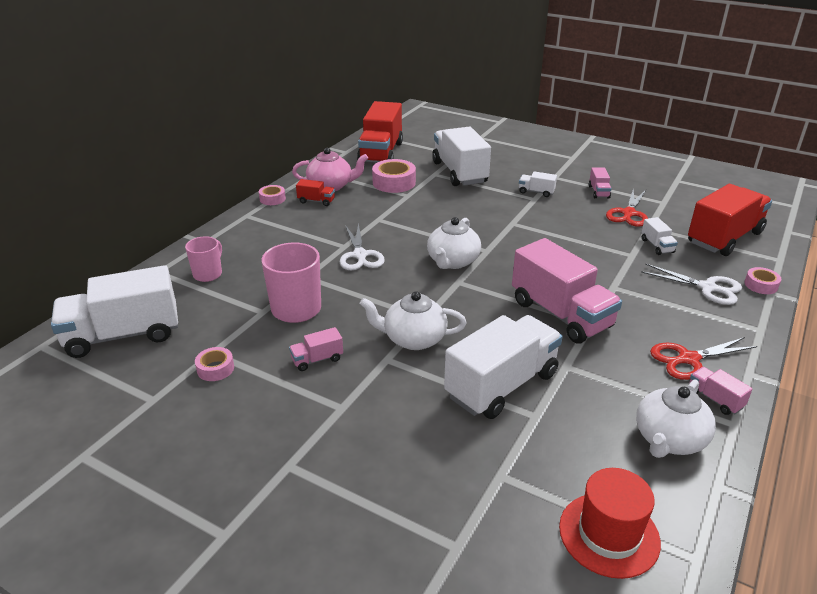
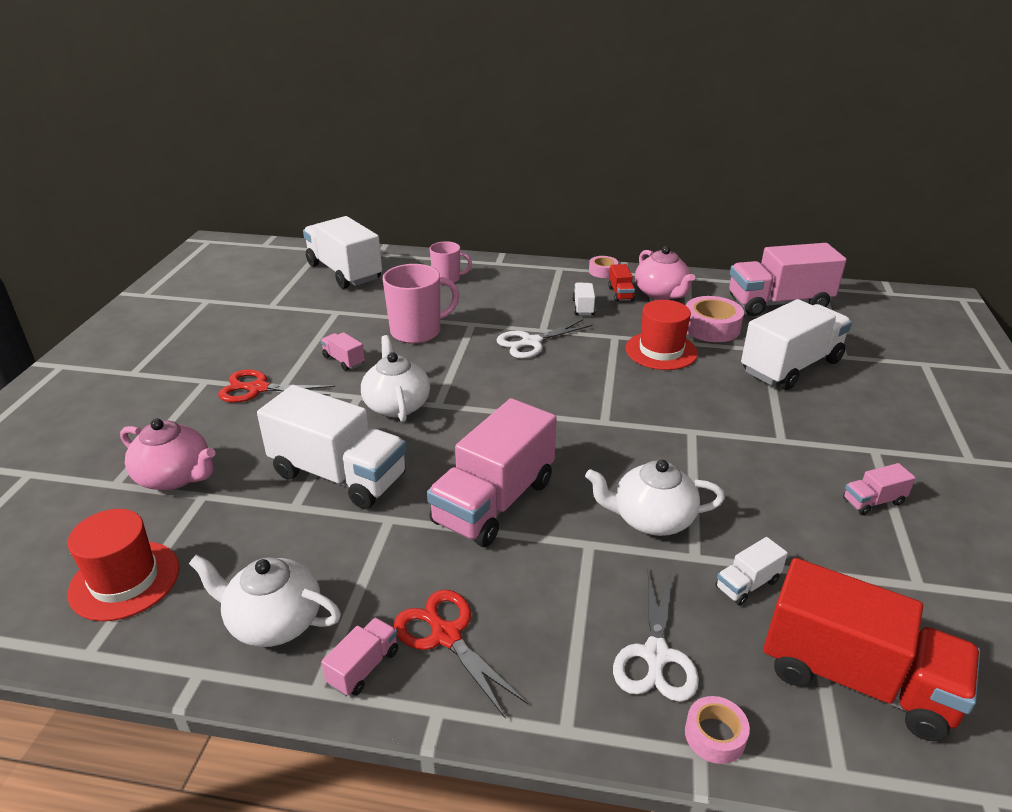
camera: 70 degrees right, 0 degrees up
(215, 369) = (315, 319): pink tape -> none
(381, 153) = (778, 303): red truck -> pink truck
(411, 207) = (661, 351): none -> red hat
(452, 261) = (560, 402): white teapot -> white teapot (651, 519)
(463, 495) = (175, 477): none -> pink teapot
(536, 192) = (804, 438): white truck -> white truck (583, 307)
(628, 214) = (829, 542): red scissors -> red scissors (257, 388)

